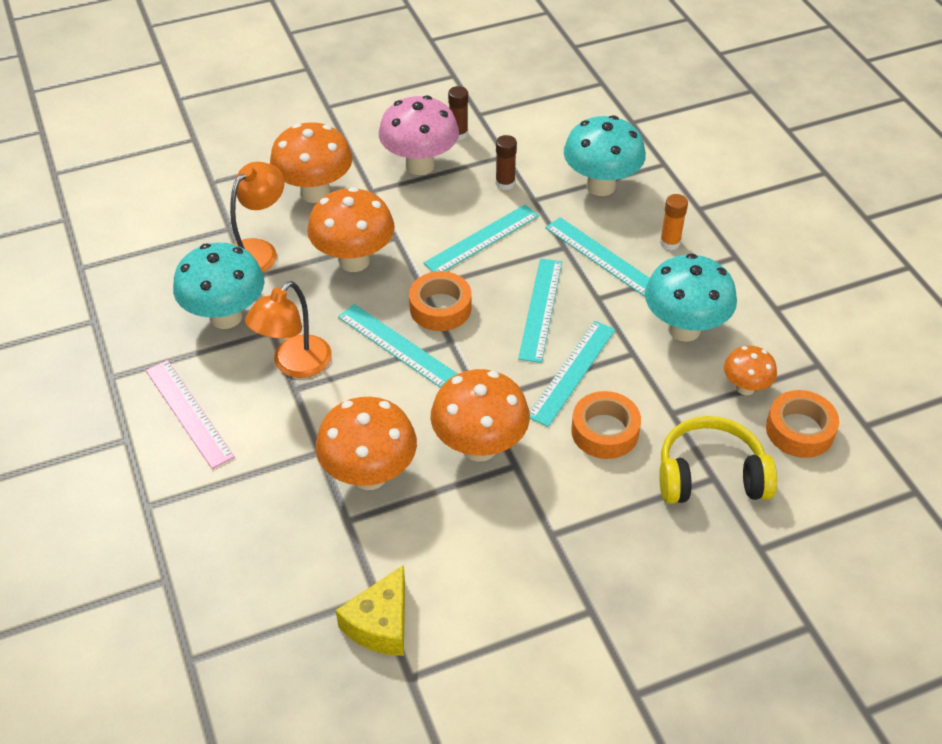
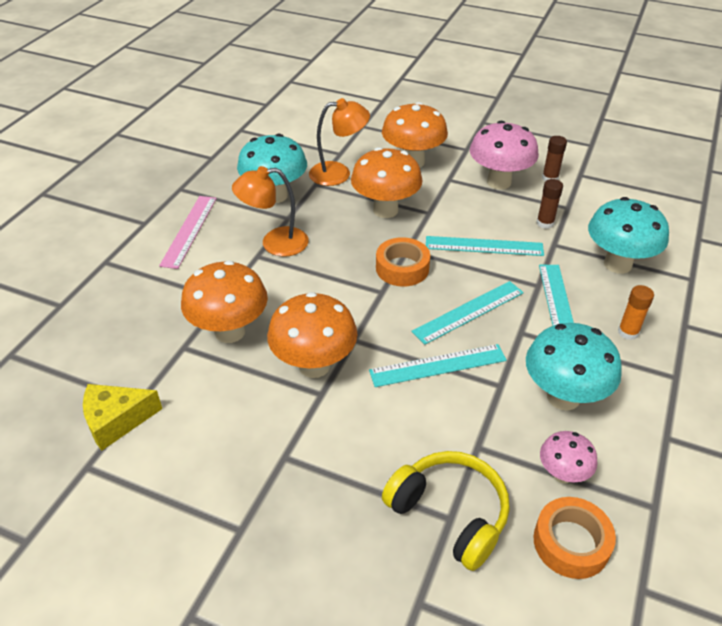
camera: 45 degrees right, 5 degrees down
(396, 345) = (346, 271): turquoise ruler -> none
(605, 431) = (410, 420): orange tape -> none
(745, 388) = (562, 474): orange mushroom -> pink mushroom

